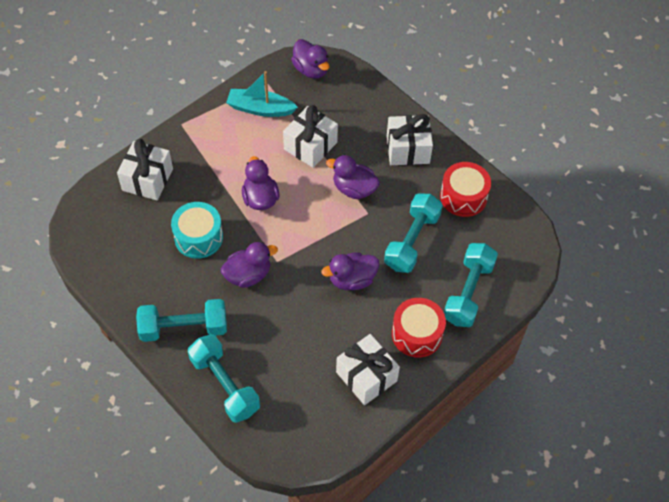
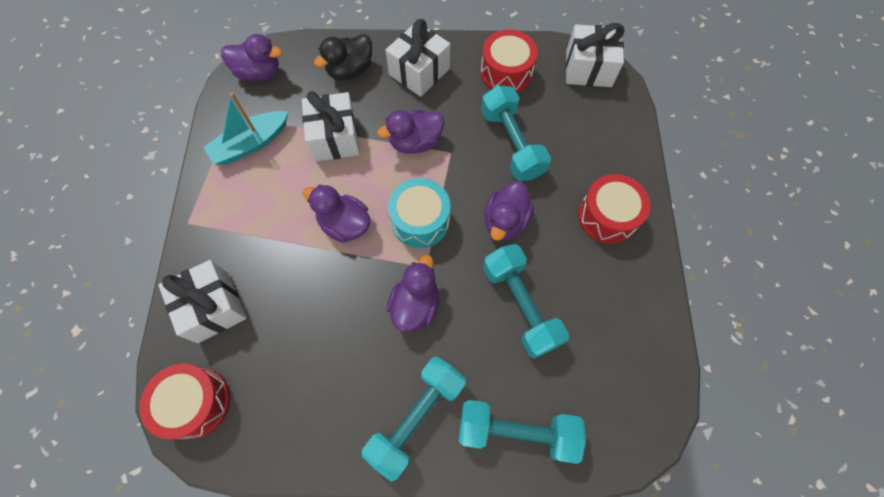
camera: 45 degrees left, 10 degrees up
(91, 218) = (196, 403): none -> red drum
(198, 237) = (329, 315): turquoise drum -> turquoise drum (420, 220)
(366, 113) = (350, 70): none -> black duck
(366, 376) = (615, 293): white gift -> white gift (588, 68)
(468, 292) = (601, 145): turquoise dumbbell -> turquoise dumbbell (520, 305)

